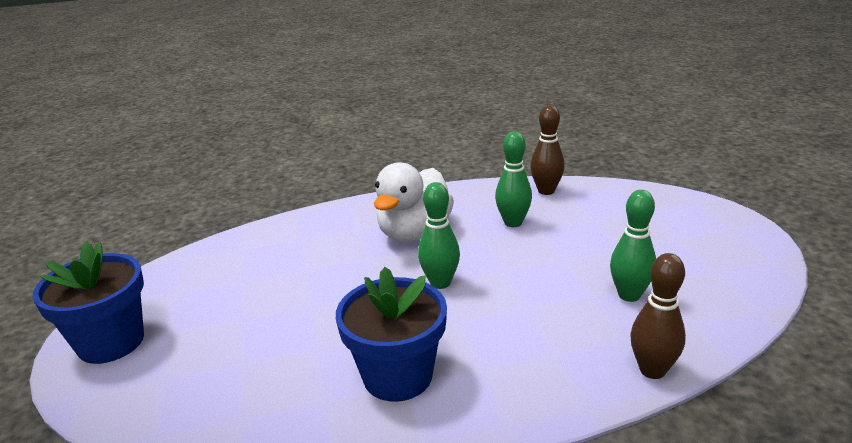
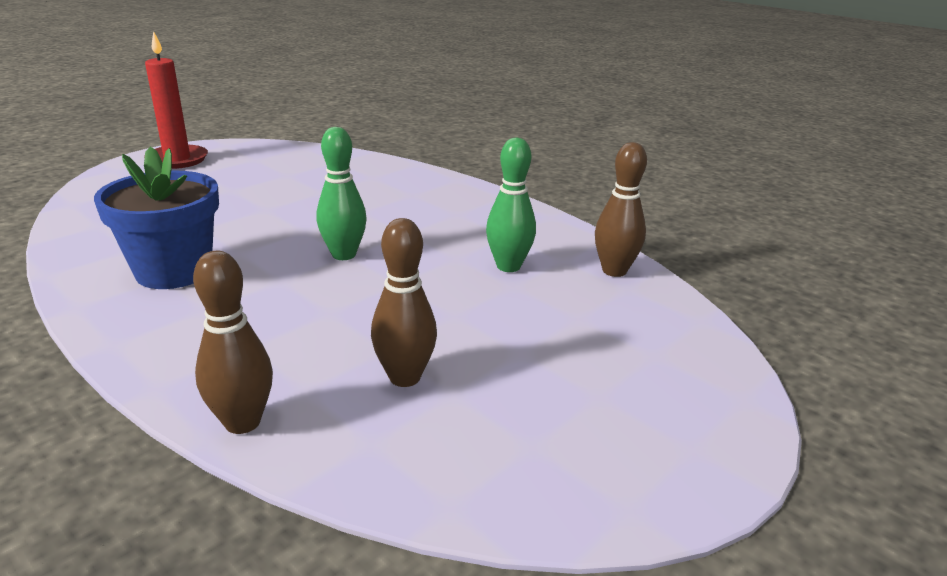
camera: 55 degrees right, 0 degrees up
(111, 342) = (177, 160): blue flower pot -> red candle
(414, 232) = (431, 220): white duck -> none
(629, 295) = (404, 377): green bowling pin -> brown bowling pin

